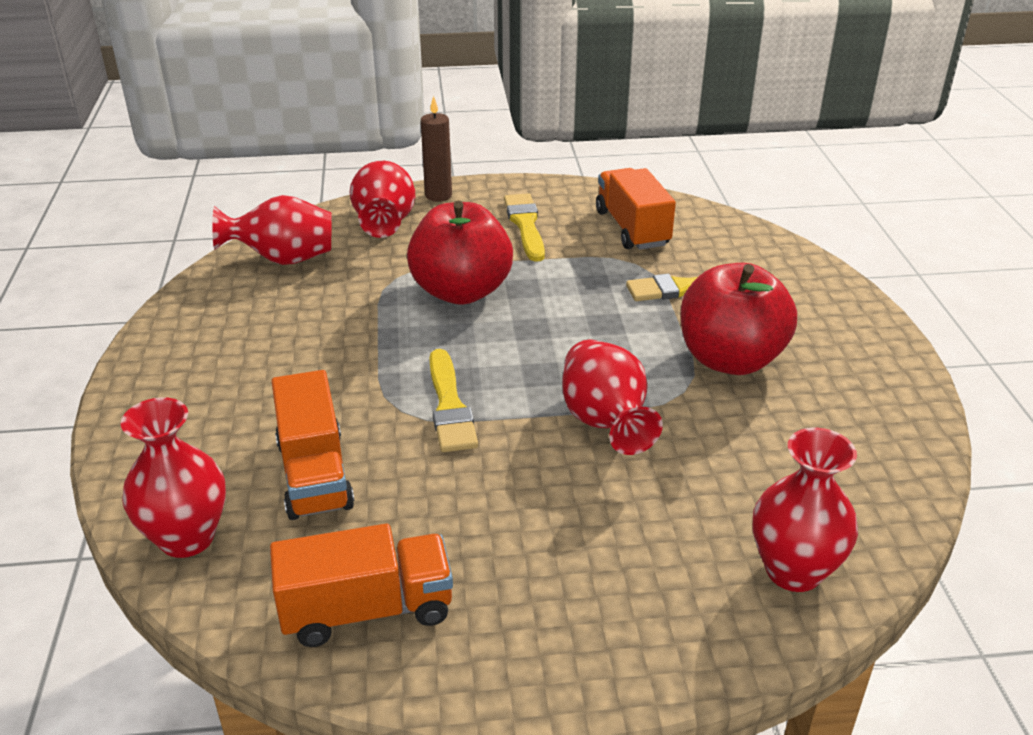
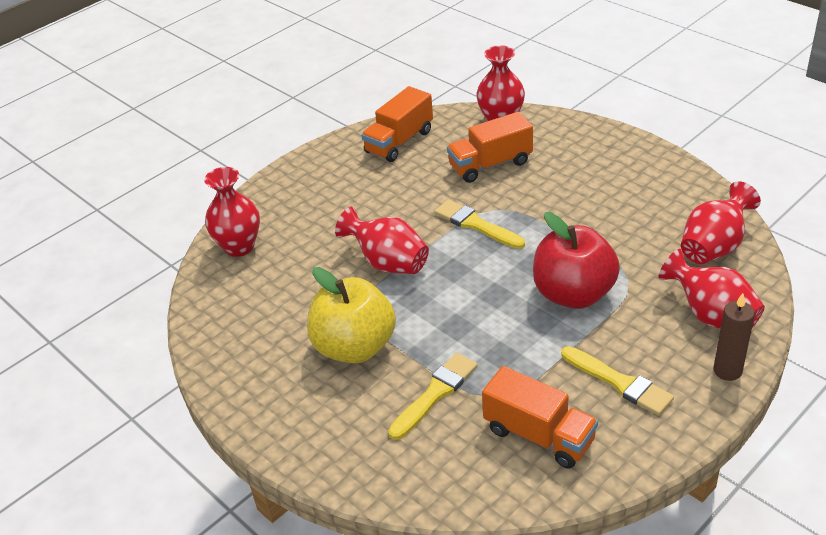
camera: 145 degrees right, 5 degrees up
(314, 474) = (490, 164): orange truck -> orange truck turned 60 degrees counterclockwise
(730, 359) = (354, 347): red apple -> yellow apple

